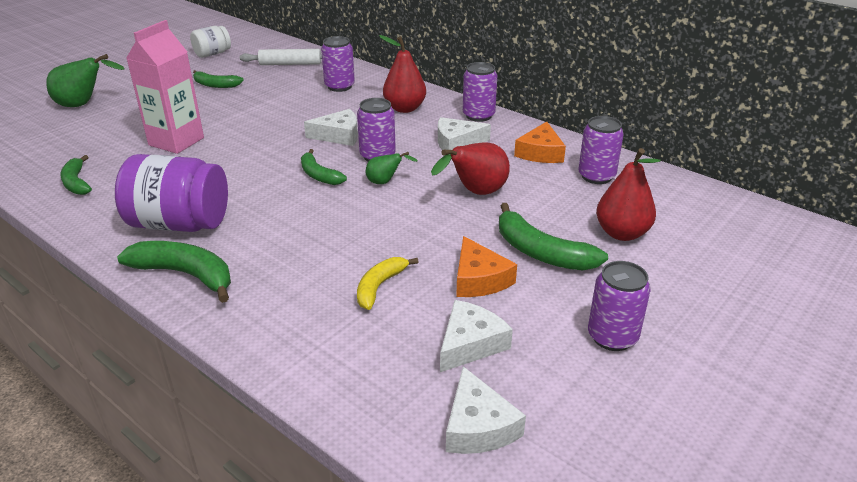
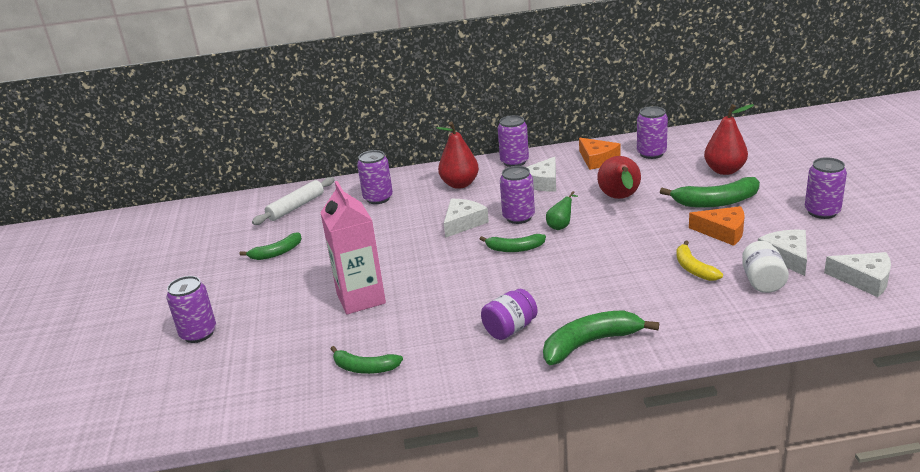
camera: 45 degrees left, 5 degrees down
(83, 105) = (198, 333): green pear -> purple can
(180, 224) = (510, 329): purple jar -> purple jar, size x0.56
(212, 54) = (203, 238): white jar -> white jar (762, 281)

